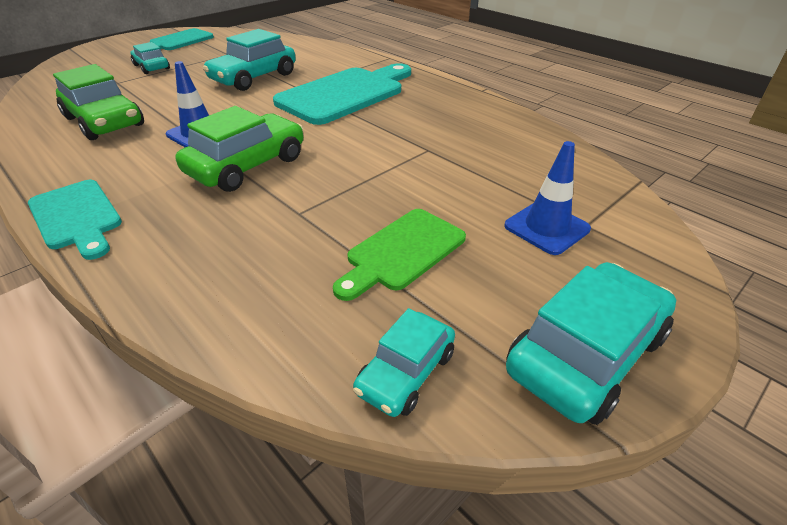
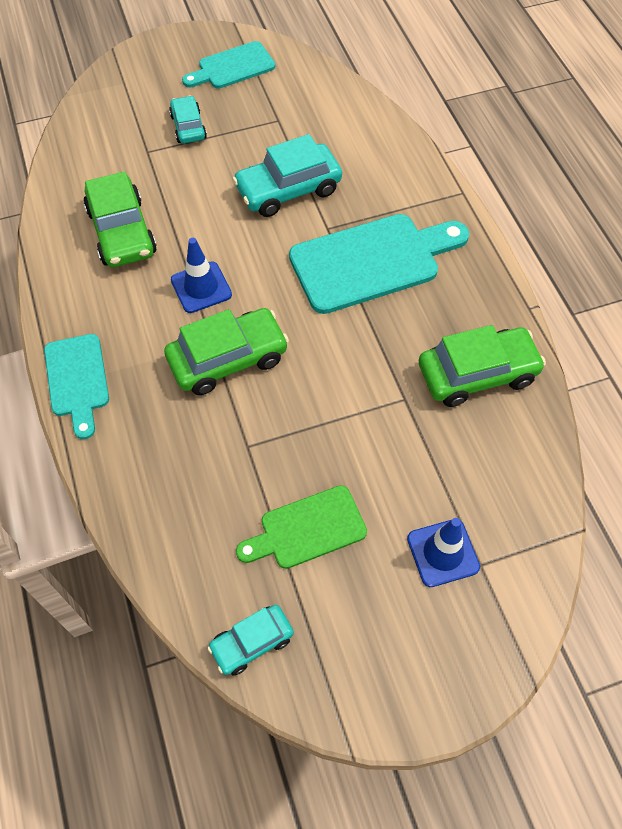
camera: 25 degrees right, 20 degrees up
(474, 125) = (477, 374): none -> green car
(585, 353) = (380, 684): turquoise car -> none

